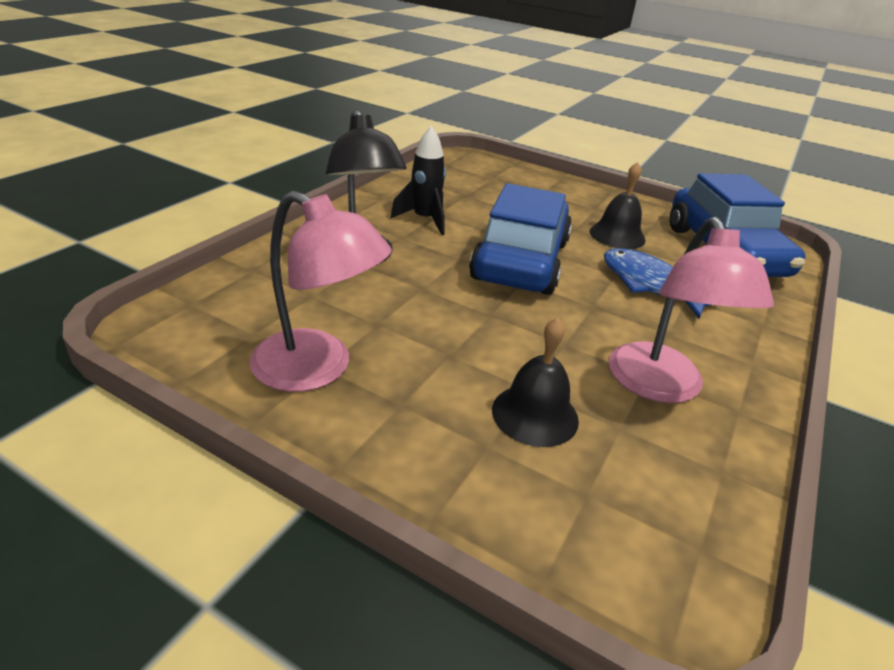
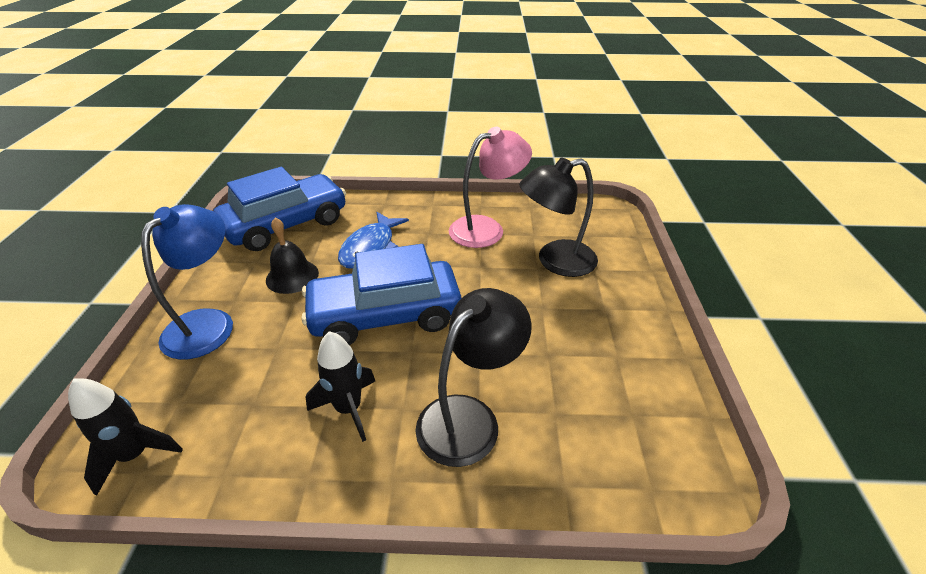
camera: 115 degrees left, 5 degrees up
(317, 369) = (621, 357): pink lamp -> none
(460, 164) = (135, 455): none -> black rocket
(535, 414) = (555, 261): black bell -> black lamp
(571, 196) = (208, 323): none -> blue lamp

